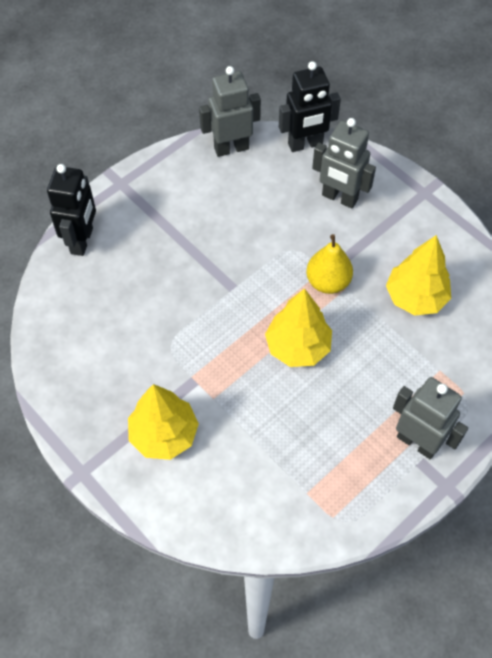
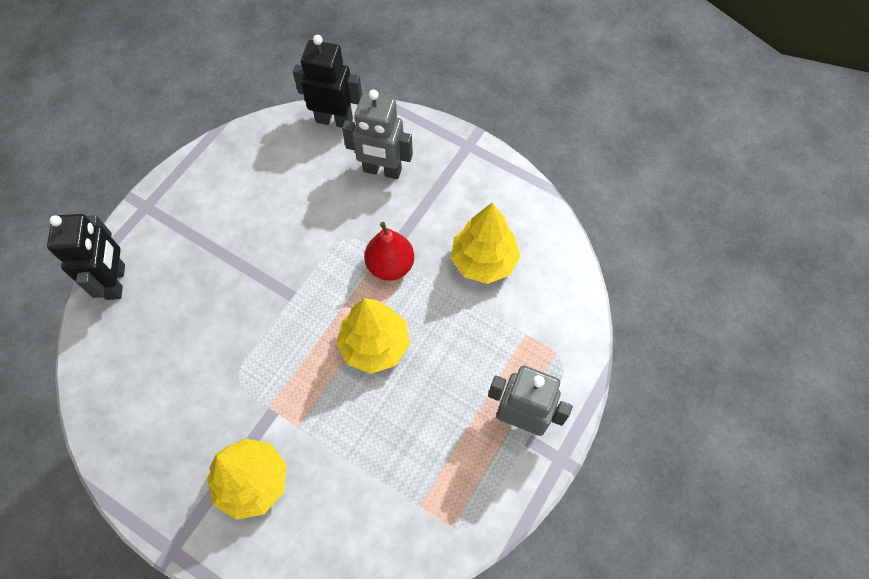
camera: 15 degrees left, 5 degrees up
(231, 148) = (257, 141): grey robot -> none
(305, 144) = (334, 120): black robot -> black robot turned 135 degrees counterclockwise
(328, 282) = (390, 265): yellow pear -> red pear

